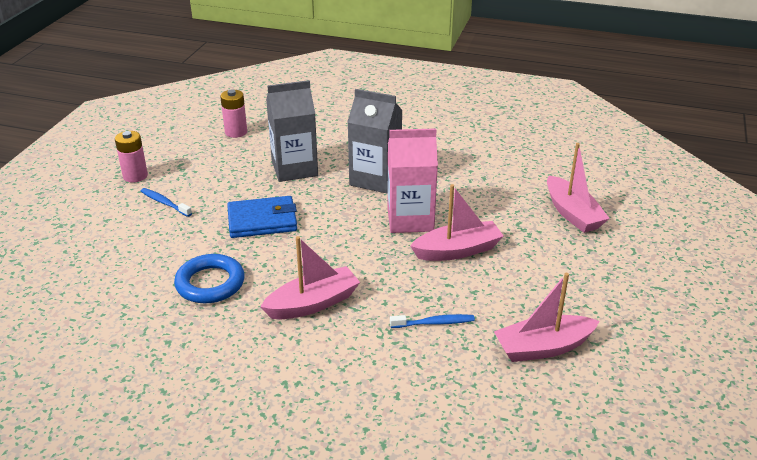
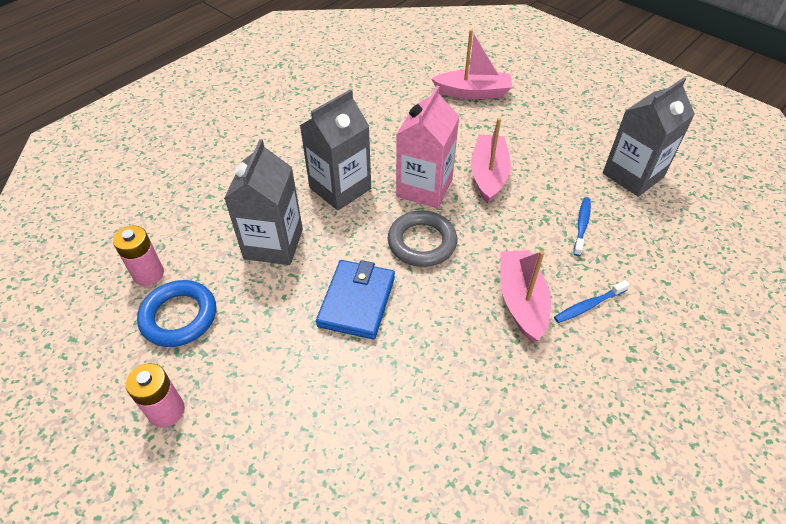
camera: 65 degrees left, 15 degrees up
(164, 203) = (257, 390): blue toothbrush -> blue toothbrush (588, 305)
(210, 283) = (449, 381): blue ring -> blue ring (179, 317)
(344, 235) = (422, 242): none -> grey ring
(543, 347) = (633, 175): pink boat -> grey carton

